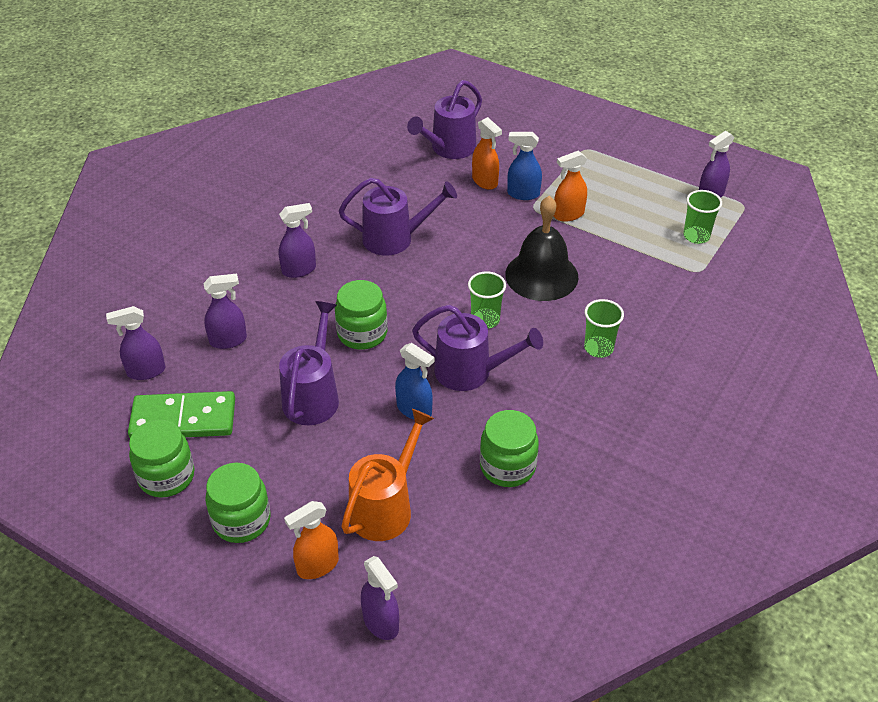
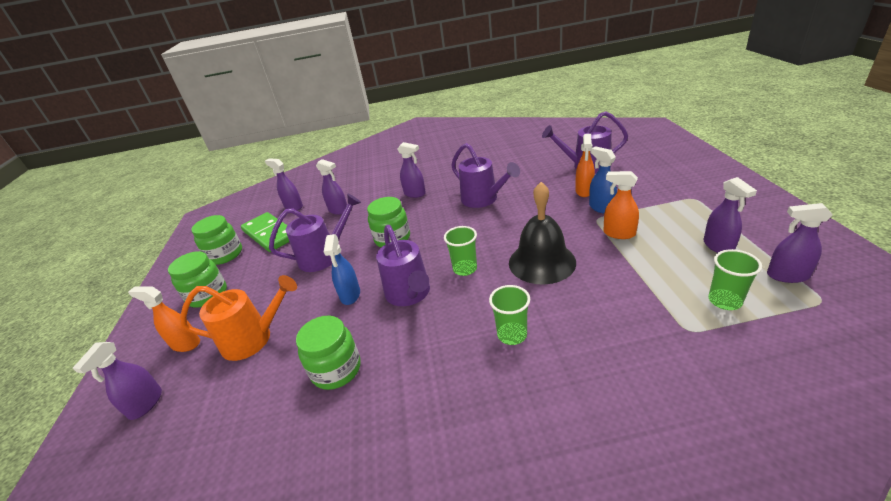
camera: 55 degrees right, 10 degrees down
(649, 190) = (718, 246): none -> purple spray bottle

